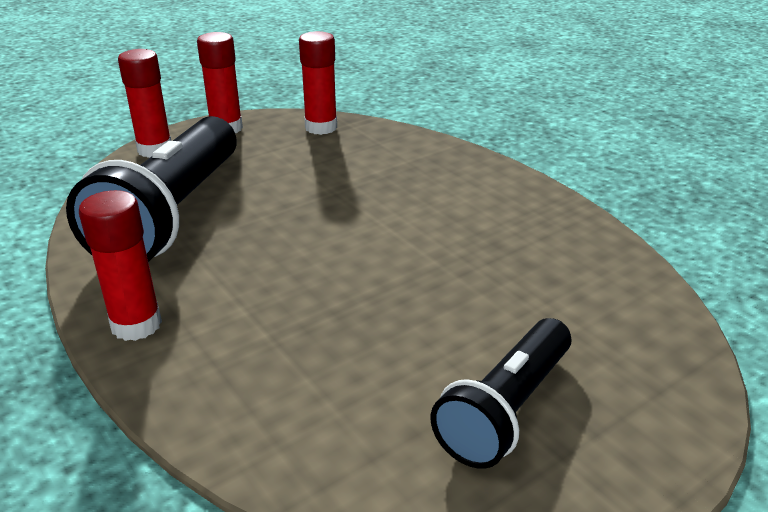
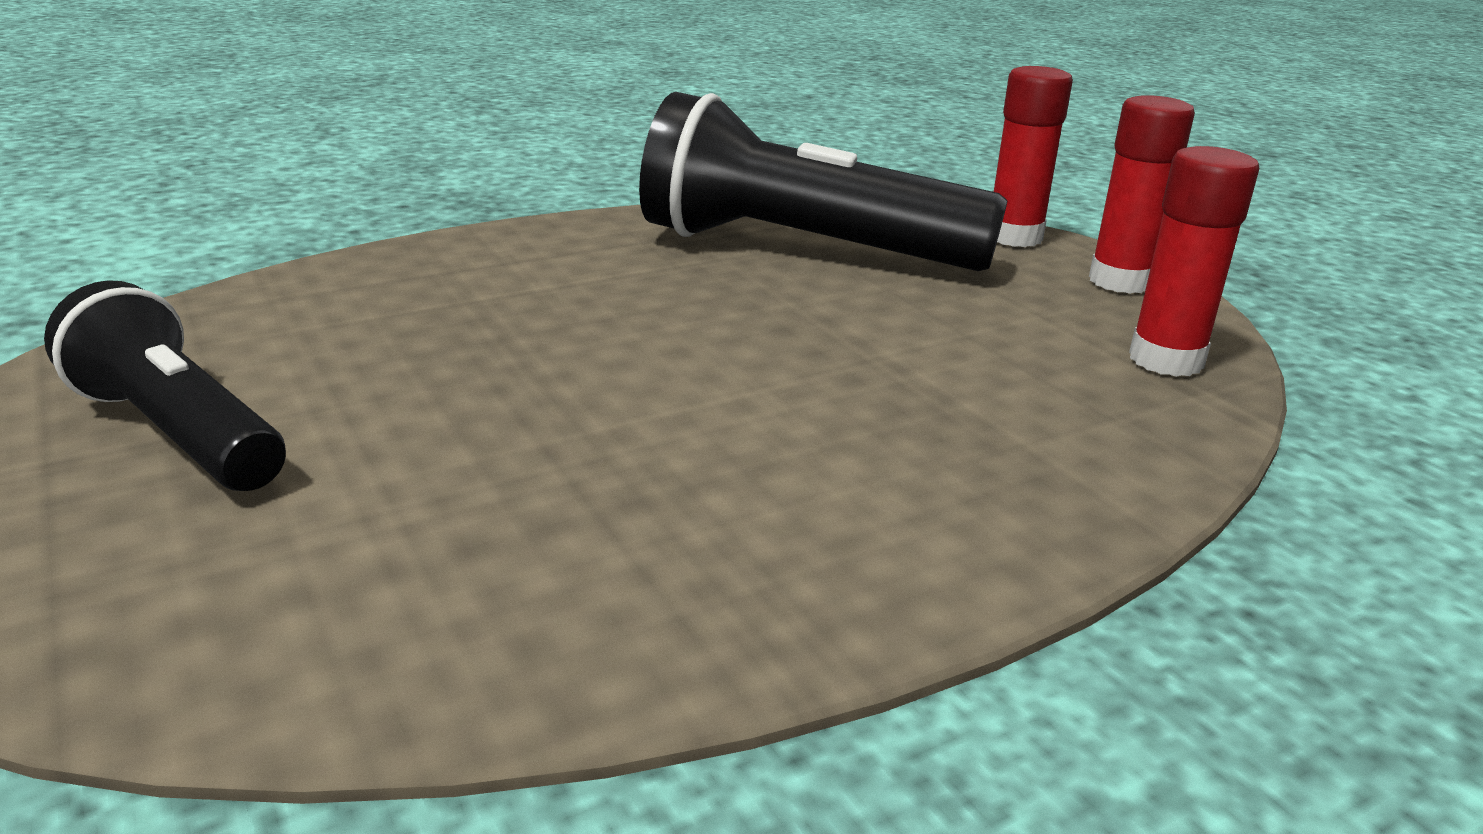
camera: 95 degrees right, 5 degrees down
(136, 325) = (545, 236): red glue stick -> none

